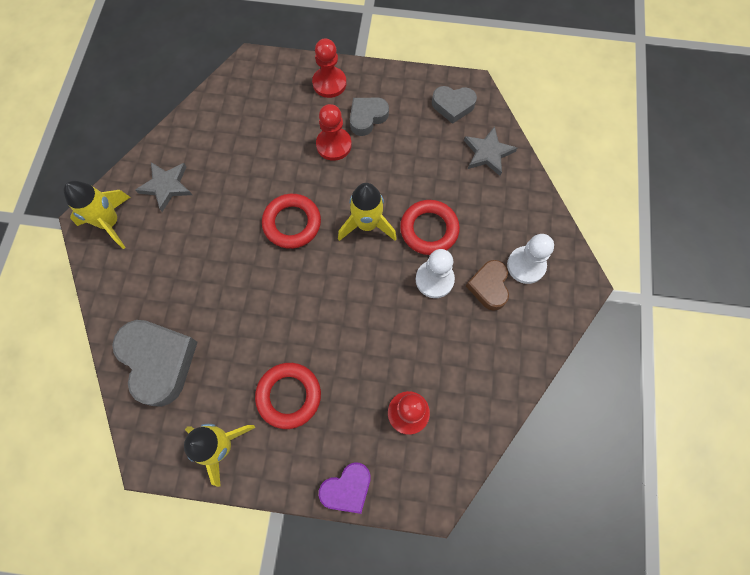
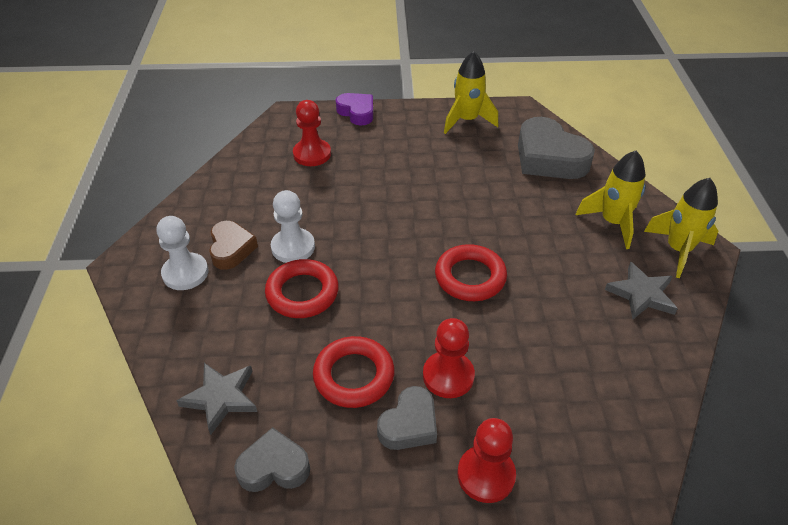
camera: 170 degrees right, 25 degrees down
(289, 396) = (421, 152): red ring -> red ring (354, 376)
(347, 488) = (357, 112): purple heart -> purple heart turned 90 degrees clockwise
(367, 224) = (379, 288): yellow rocket -> yellow rocket (612, 223)

